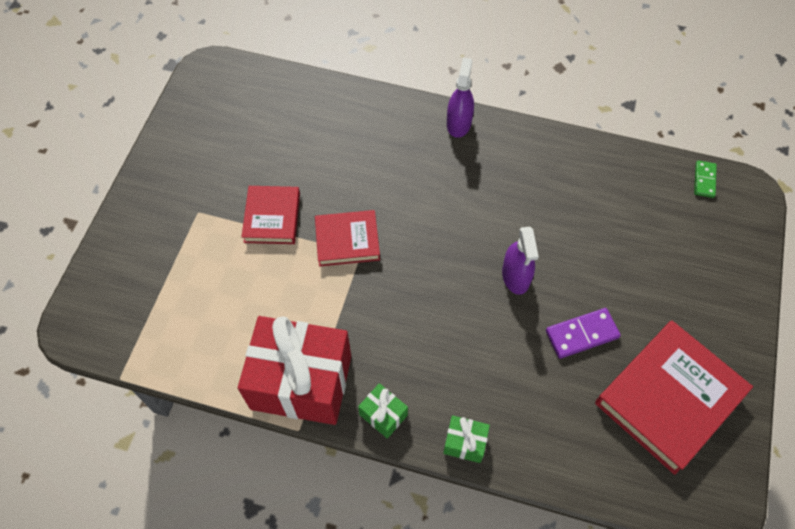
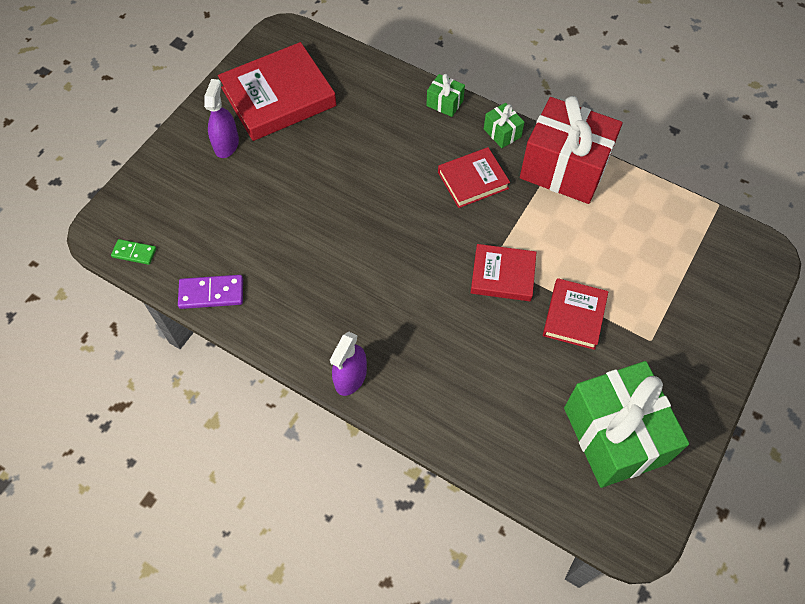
camera: 165 degrees left, 0 degrees up
(228, 129) = (614, 435): none -> green gift
(402, 340) = (473, 180): none -> red book
(515, 276) = (357, 208): purple spray bottle -> purple spray bottle (226, 144)
(581, 334) = (322, 152): purple domino -> purple domino (211, 293)
(704, 180) = (134, 253): green domino -> green domino turned 75 degrees clockwise

